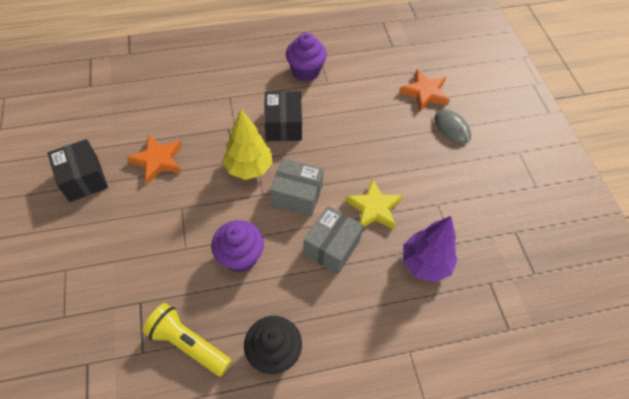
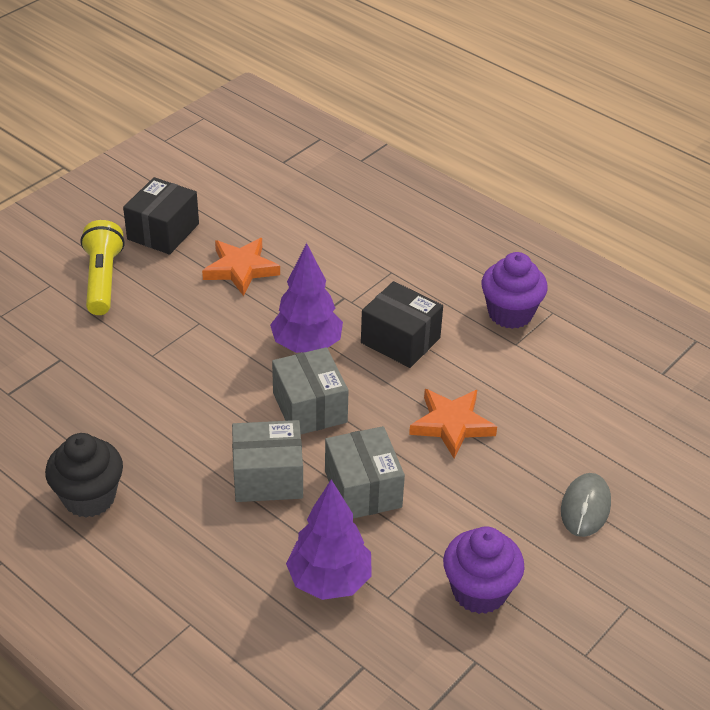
camera: 55 degrees right, 15 degrees down
(188, 344) = (44, 422): yellow flashlight -> yellow flashlight (102, 279)
(240, 256) = (182, 404): purple cupcake -> purple cupcake (479, 591)
(249, 168) = (306, 345): yellow tree -> purple tree
(283, 125) = (400, 340): black box -> black box turned 75 degrees clockwise
(374, 208) = (363, 489): yellow star -> grey box
(425, 93) = (616, 448): orange star -> orange star (452, 425)

